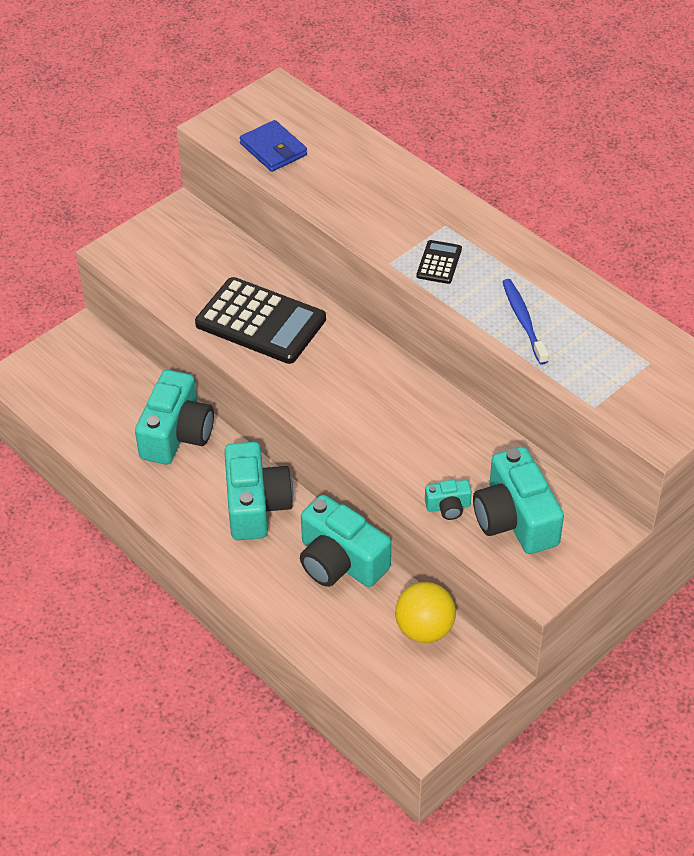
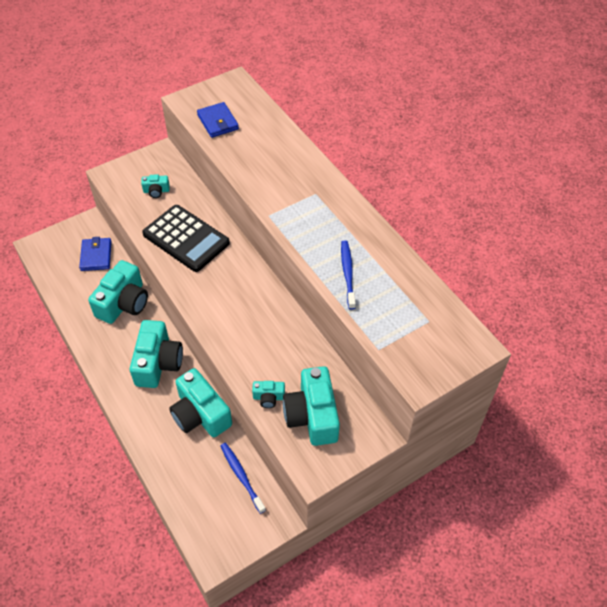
camera: 10 degrees right, 5 degrees up
(111, 376) = (96, 256): none -> blue wallet
(193, 264) = (156, 191): none -> turquoise camera
(424, 629) = (241, 476): yellow ball -> blue toothbrush
(439, 262) = (302, 220): black calculator -> none

